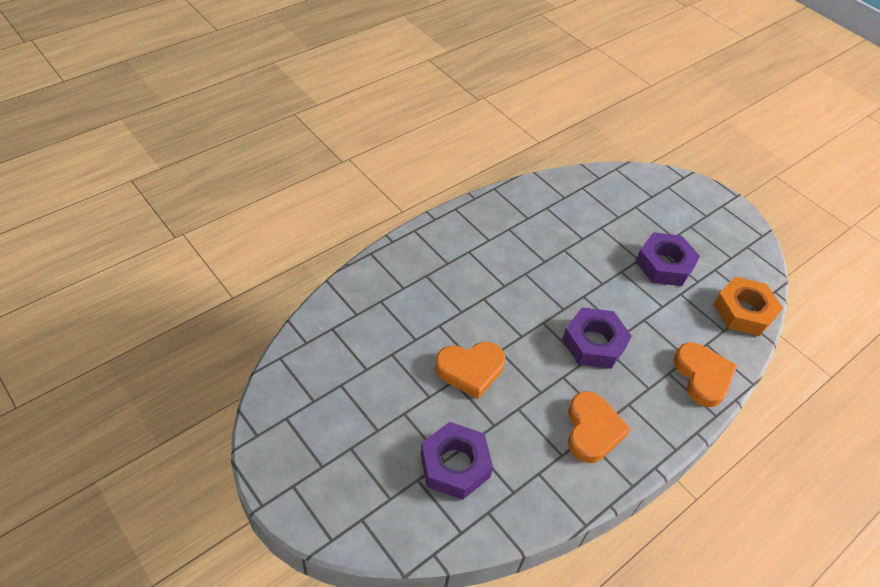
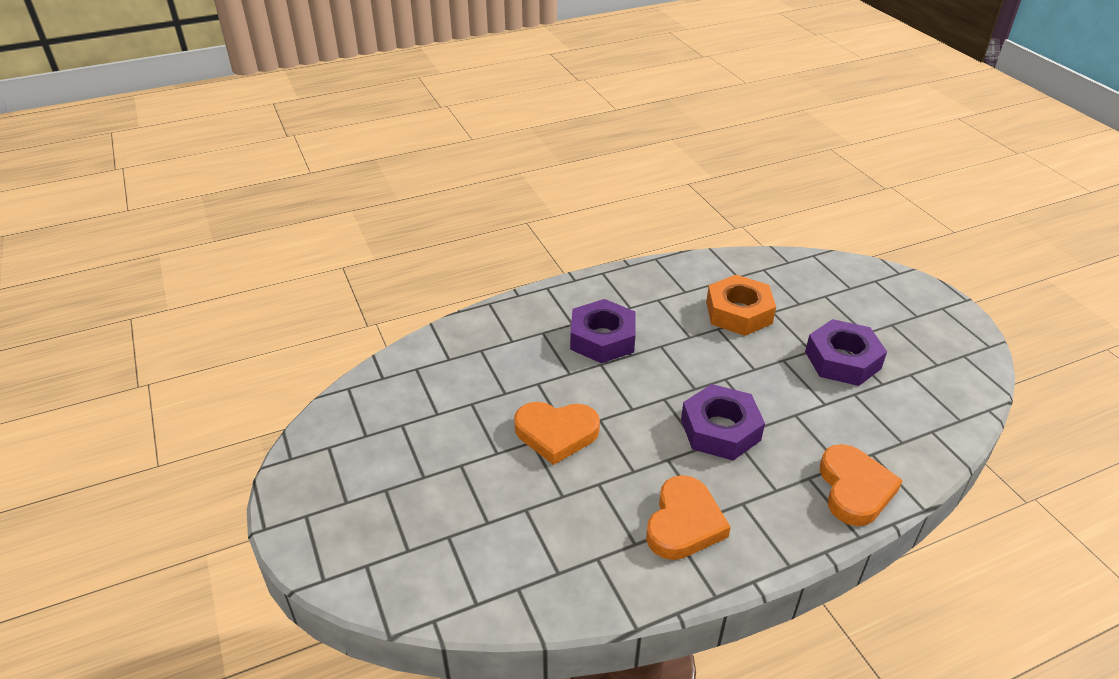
camera: 20 degrees right, 10 degrees down
(455, 465) = (498, 529): purple nut -> purple nut (602, 338)
(743, 311) = (936, 425): orange nut -> orange nut (739, 312)

